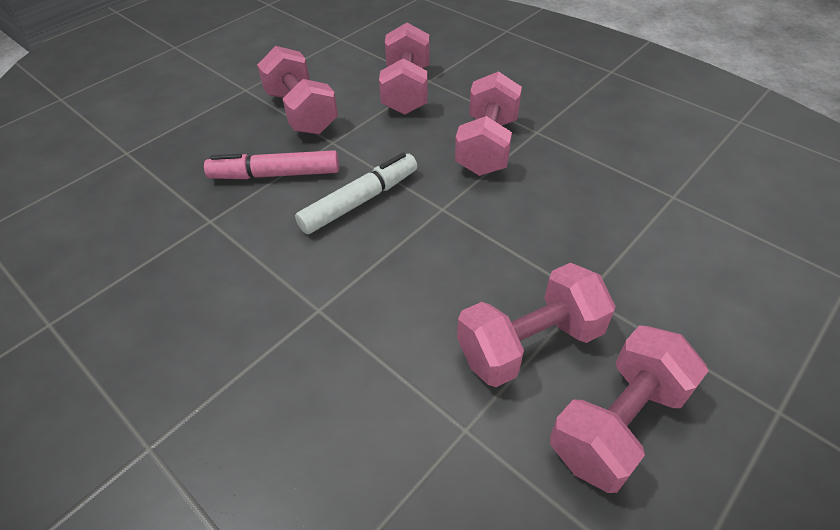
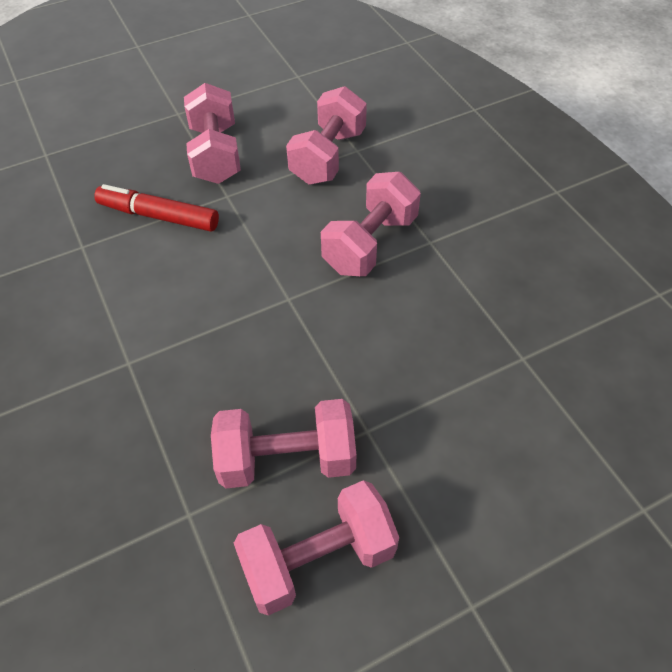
camera: 20 degrees right, 5 degrees up
(275, 174) = (159, 216): pink marker -> red marker
(360, 201) = (218, 267): white marker -> none

